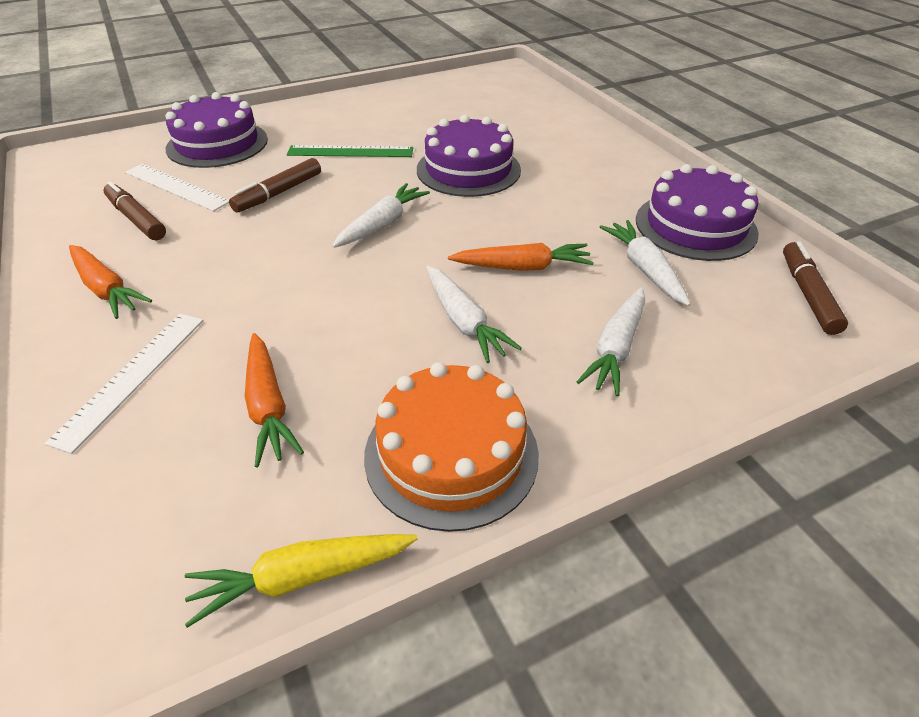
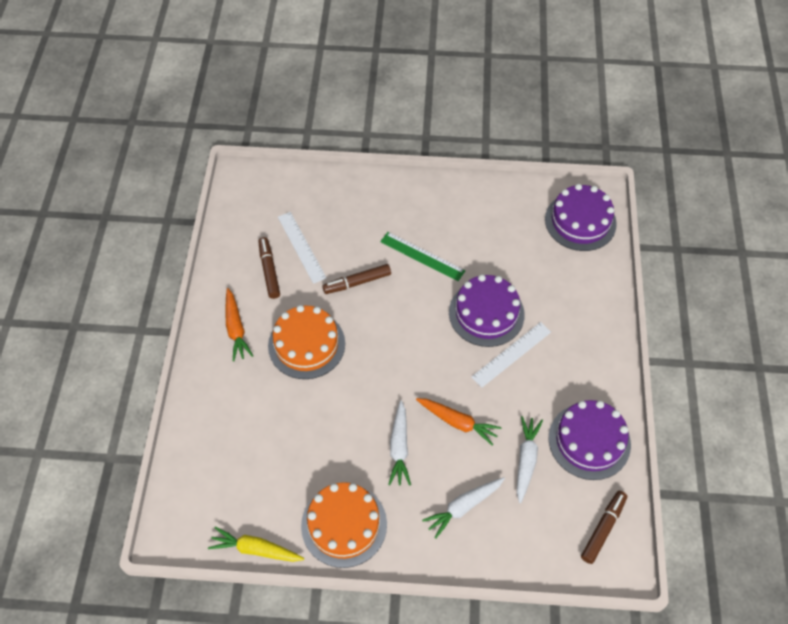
camera: 30 degrees right, 15 degrees up
(132, 377) = (229, 402): white ruler -> white ruler (511, 354)
(217, 144) = (343, 207): purple cake -> purple cake (580, 221)
(239, 268) = (306, 344): none -> orange cake
(268, 406) = (280, 453): orange carrot -> none
(382, 224) = (401, 344): white carrot -> none

